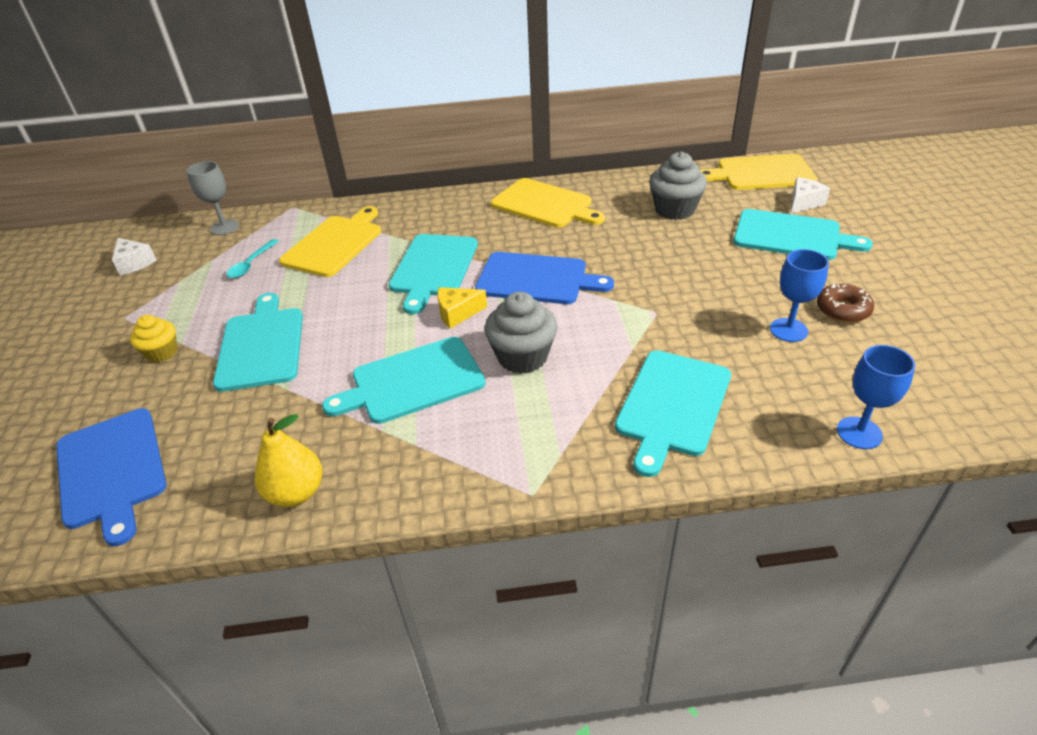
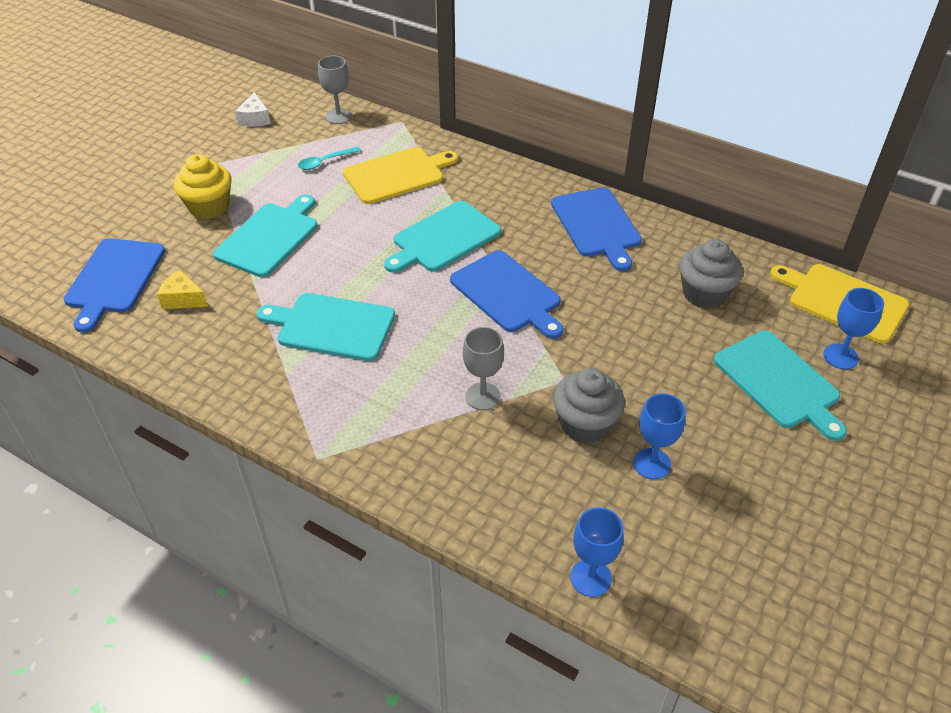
camera: 35 degrees right, 5 degrees up
(162, 352) = (209, 207): yellow cupcake -> yellow cupcake, size x1.60
(296, 493) = (190, 361): yellow pear -> none
(457, 313) = (418, 289): yellow cheese -> yellow cheese (183, 299)
(522, 357) = (423, 354): grey cupcake -> grey cupcake (585, 424)
(545, 204) = (597, 225): yellow cutting board -> blue cutting board
(611, 358) = (483, 396): none -> grey goblet
(672, 406) = (481, 462): turquoise cutting board -> none
(803, 203) = (840, 356): white cheese -> blue goblet
(842, 310) = (724, 477): brown donut -> none

